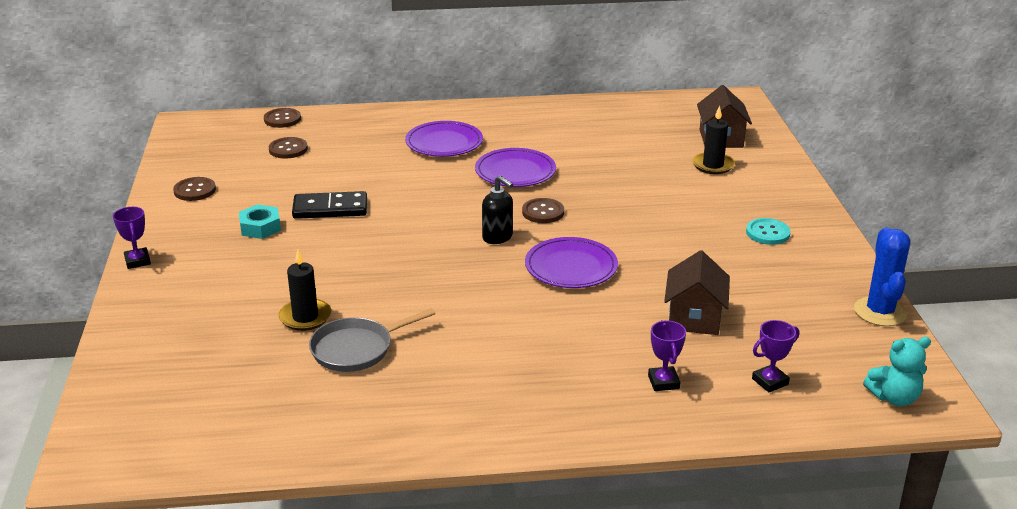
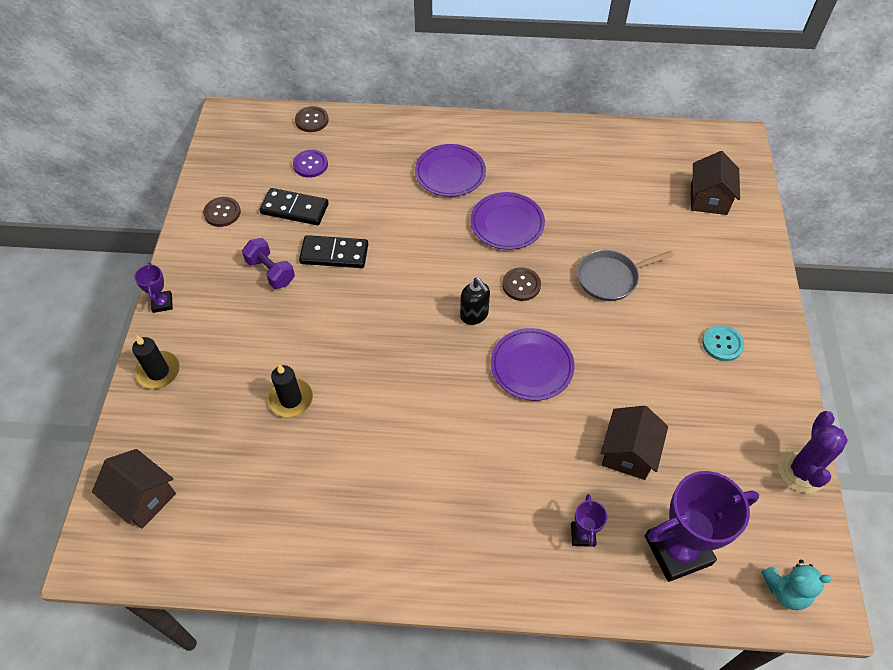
camera: 10 degrees right, 25 degrees up
(143, 410) = (143, 497): none -> brown house
(260, 227) = (271, 272): turquoise nut -> purple dumbbell
(277, 181) = (295, 209): none -> black domino
(288, 149) = (310, 164): brown button -> purple button
(356, 349) = (327, 448): grey pan -> grey pan (610, 278)
(713, 165) = (692, 238): black candle -> black candle (158, 372)
(770, 381) = (678, 550): purple trophy -> purple trophy, size x2.16
(880, 312) = (801, 471): blue cactus -> purple cactus

